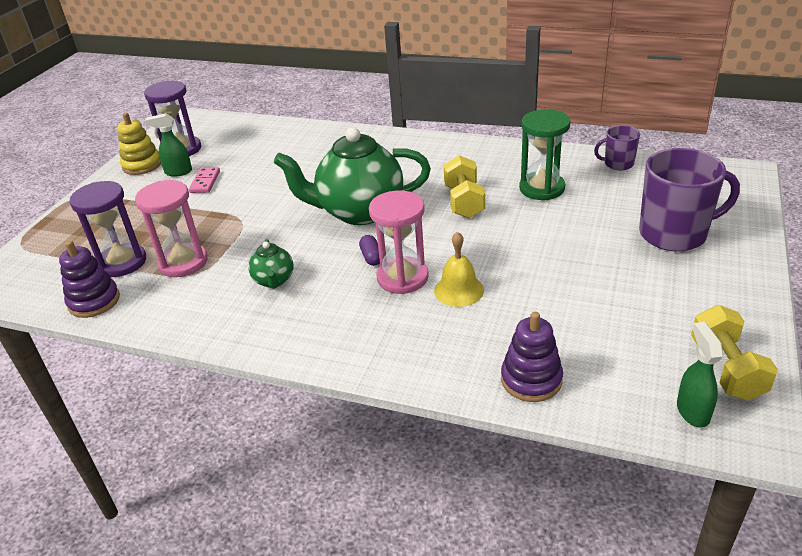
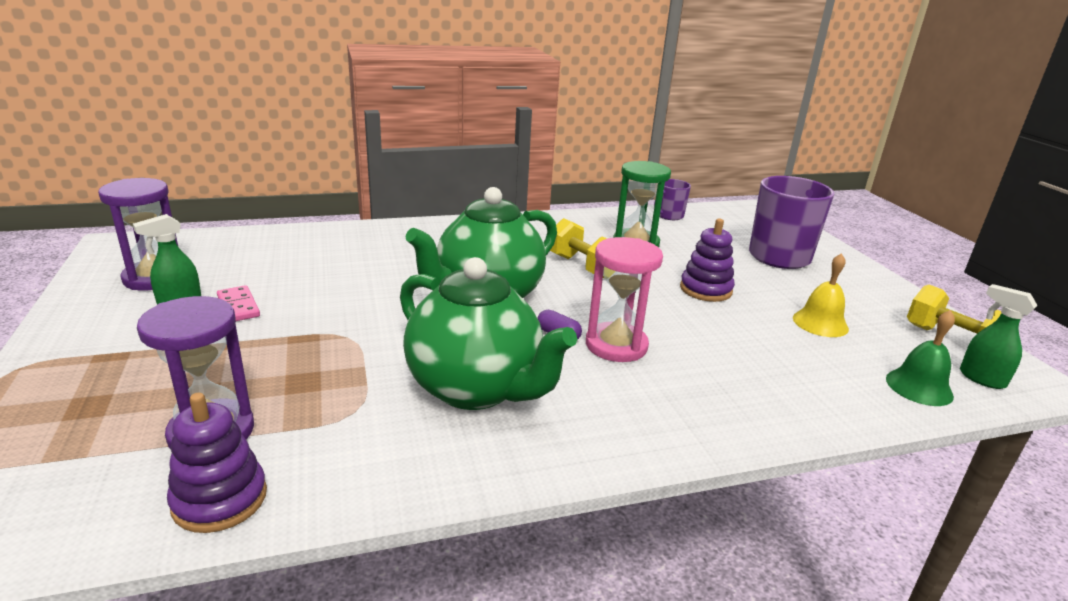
camera: 40 degrees left, 10 degrees down
(142, 165) = (103, 306): yellow stacking toy -> none
(183, 262) = (318, 404): pink hourglass -> none
(274, 280) = (476, 388): green teapot -> green teapot, size x2.20
(459, 290) = (684, 341): yellow bell -> yellow bell (820, 323)
(531, 380) = (850, 397): purple stacking toy -> purple stacking toy (705, 289)
(611, 395) = (919, 387): none -> green bell

